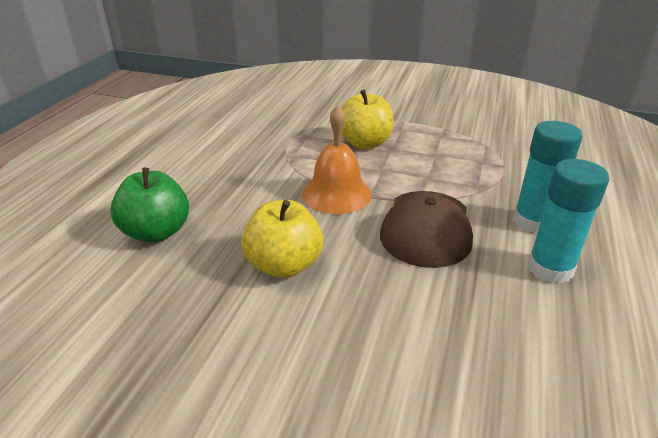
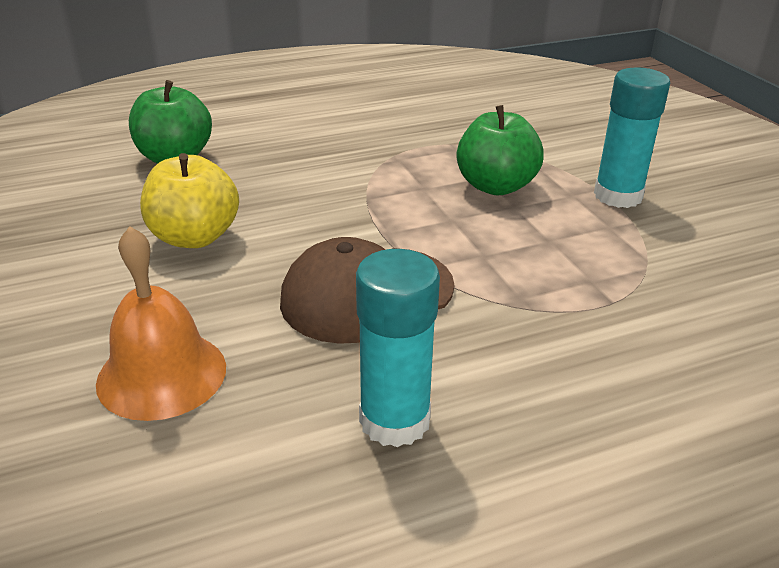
camera: 50 degrees right, 0 degrees up
(336, 194) = (359, 213): orange bell -> orange bell (162, 374)
(364, 143) = (496, 186): yellow apple -> green apple
(533, 221) = (493, 372): turquoise glue stick -> turquoise glue stick (618, 196)

